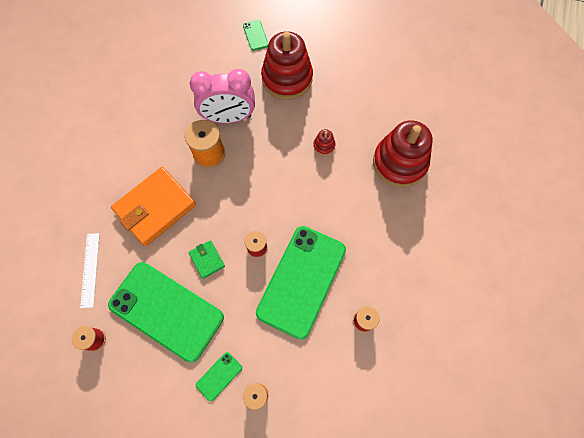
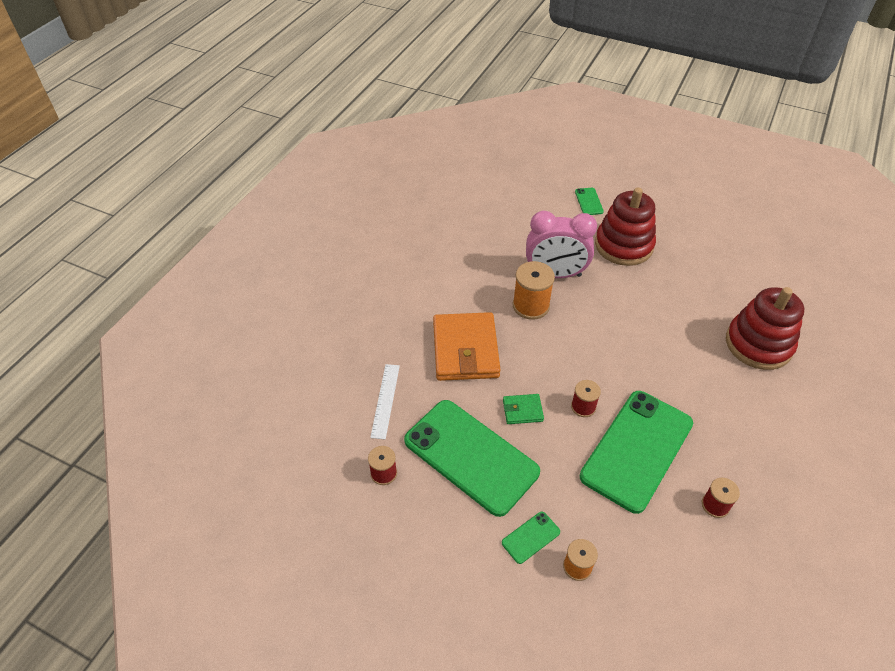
camera: 10 degrees right, 20 degrees down
(155, 208) = (465, 350): orange wallet -> orange wallet turned 60 degrees counterclockwise
(207, 260) = (522, 410): green wallet -> green wallet turned 75 degrees counterclockwise
(324, 146) = (666, 315): red stacking toy -> none

